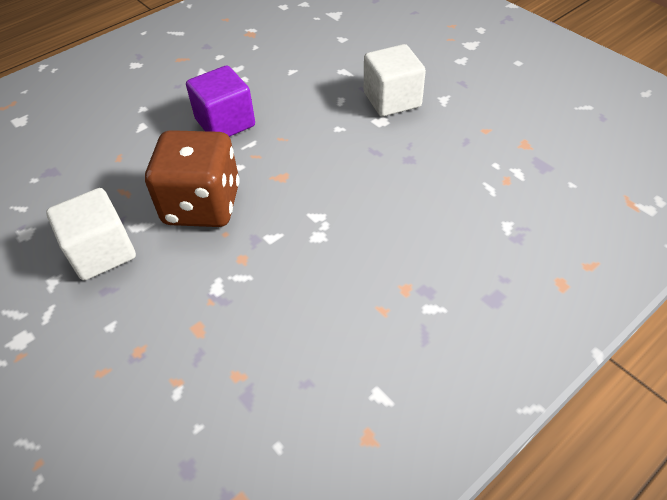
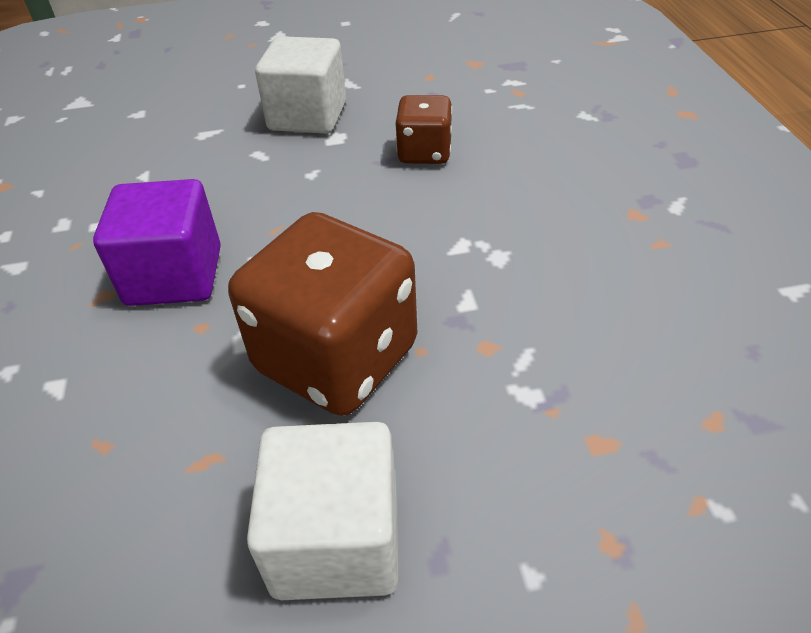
camera: 60 degrees left, 5 degrees down
(394, 164) = (424, 152): none -> brown dice

